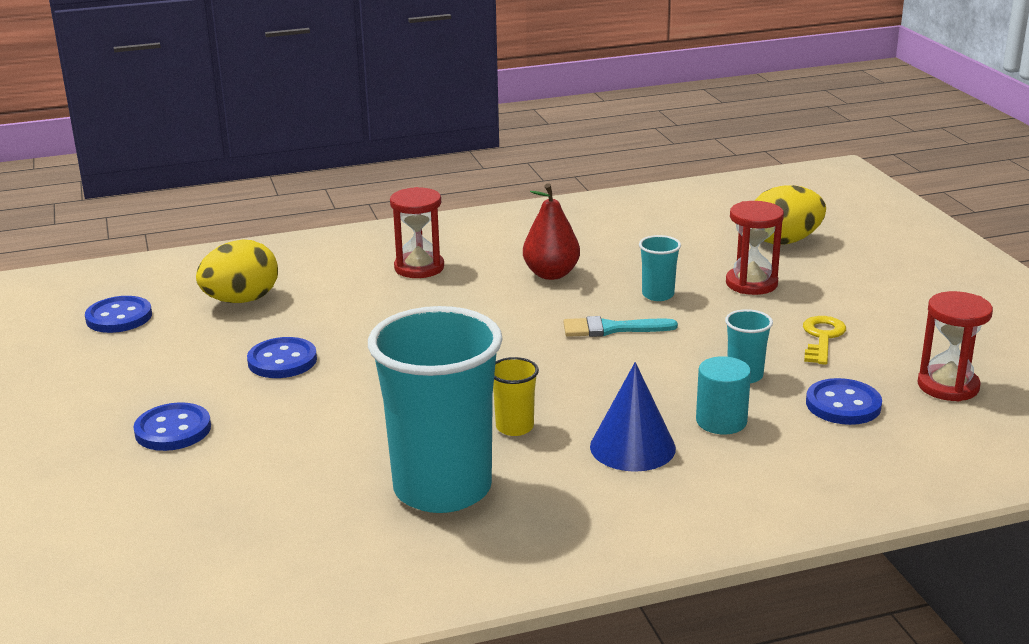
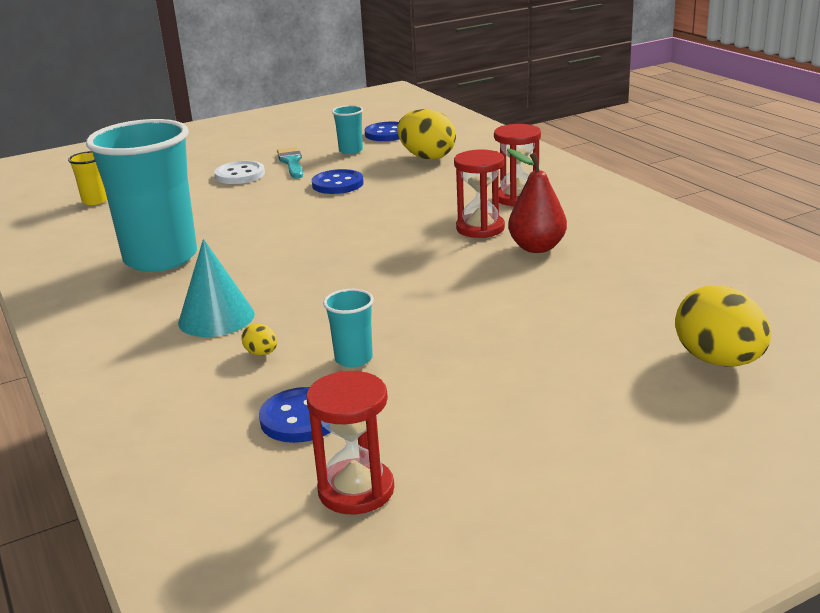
camera: 80 degrees right, 0 degrees up
(173, 430) = (240, 175): blue button -> white button
(514, 427) = (247, 270): yellow cup -> yellow cup (95, 201)
(612, 329) = (432, 286): turquoise brush -> turquoise brush (291, 162)
(632, 447) = (216, 318): blue cone -> turquoise cone
(658, 295) = (518, 300): turquoise cup -> turquoise cup (351, 151)
(721, 421) = (261, 353): turquoise cylinder -> yellow egg
(751, 283) = (577, 348): red hourglass -> red hourglass (480, 228)
(822, 338) = (455, 399): yellow key -> none

